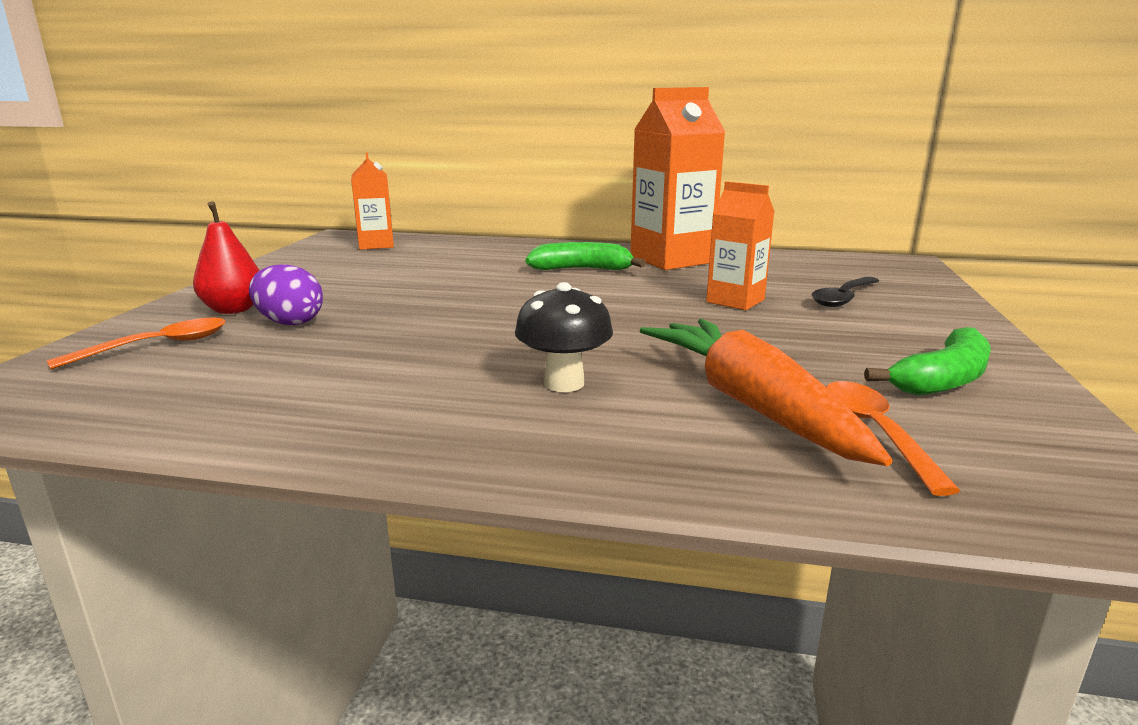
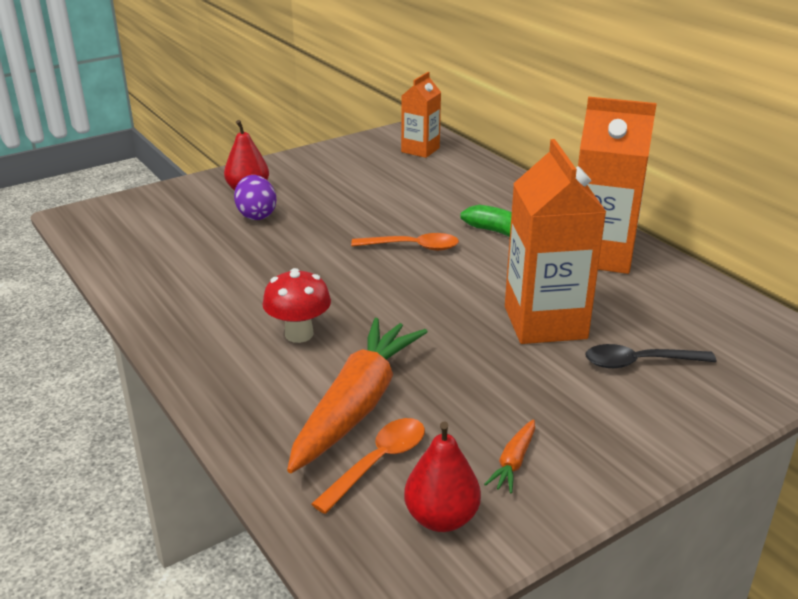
camera: 45 degrees right, 10 degrees up
(156, 346) = (179, 208): orange spoon -> orange spoon (412, 247)
(564, 383) = (299, 334): black mushroom -> red mushroom
(735, 301) = (545, 322): orange carton -> orange carton, size x1.69
(943, 380) = (513, 462): green banana -> orange carrot
(1013, 439) = (441, 518): none -> red pear

